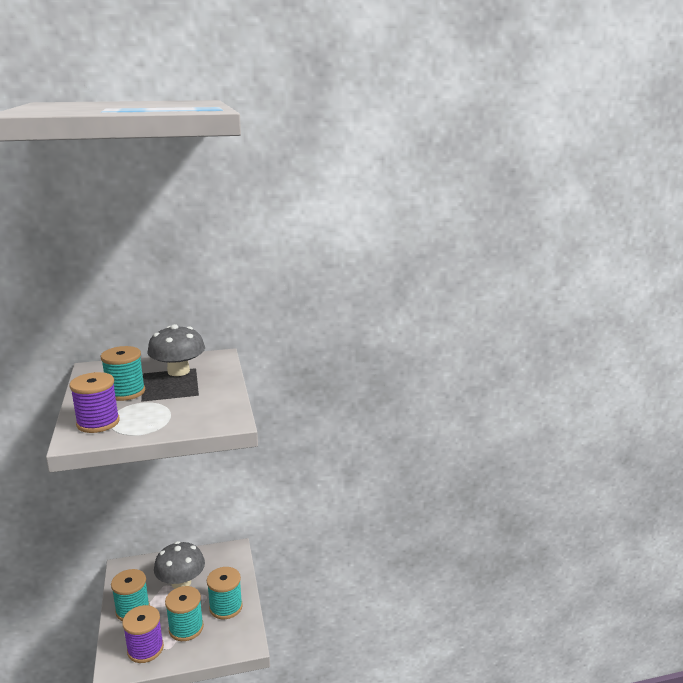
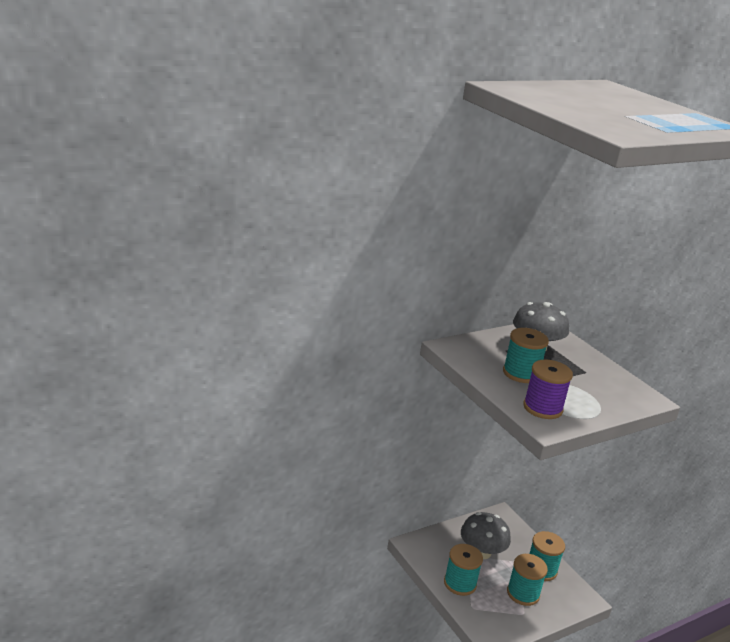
camera: 20 degrees left, 5 degrees up
(145, 649) = (503, 617): purple spool -> none

